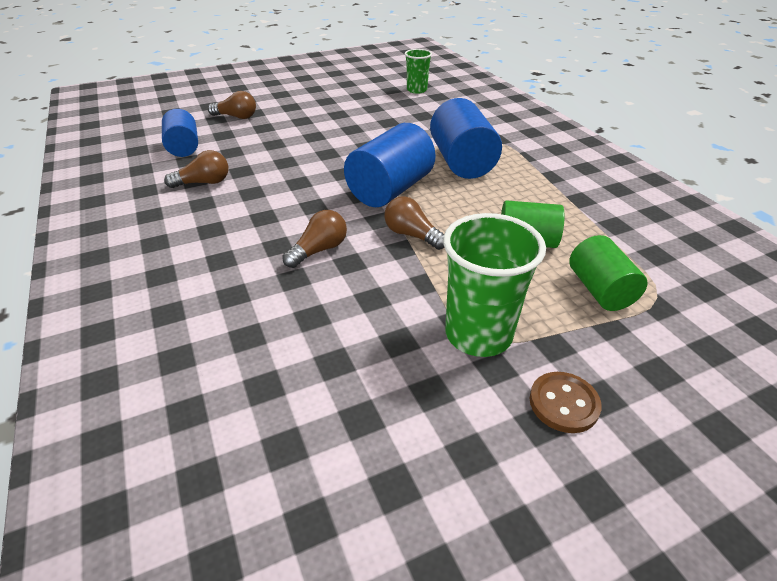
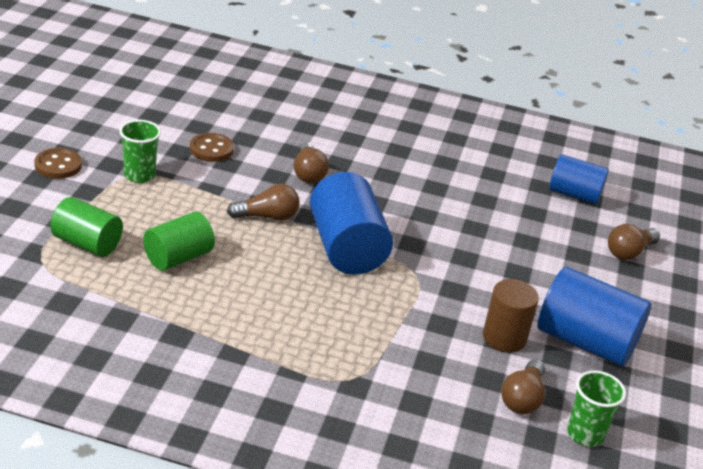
camera: 125 degrees right, 5 degrees down
(204, 183) = (482, 175): brown light bulb -> brown light bulb (522, 398)
(364, 323) = (211, 149): none -> brown button
(384, 121) = (504, 337): none -> brown cylinder
(462, 162) = (339, 320): blue cylinder -> blue cylinder (585, 342)
(478, 334) = (139, 175): green cup -> green cup, size x0.60

